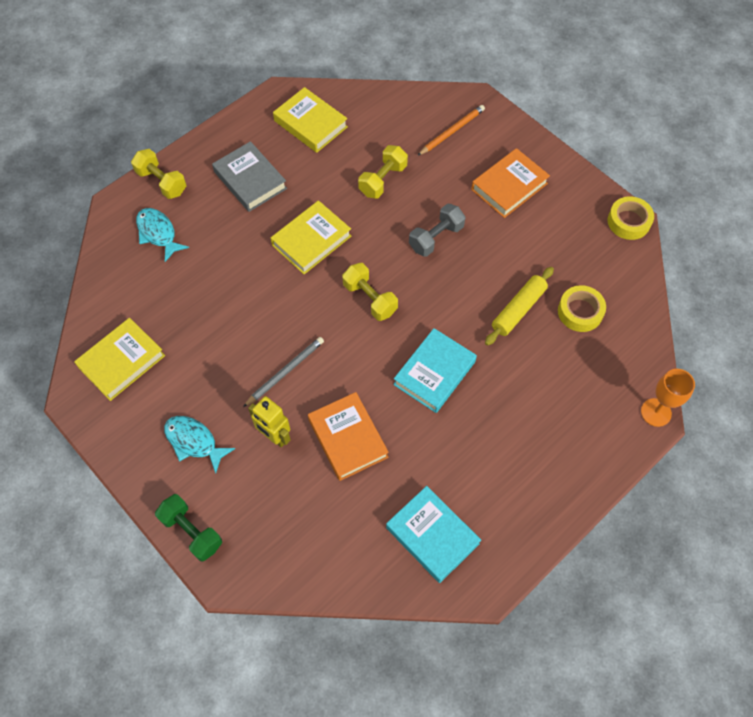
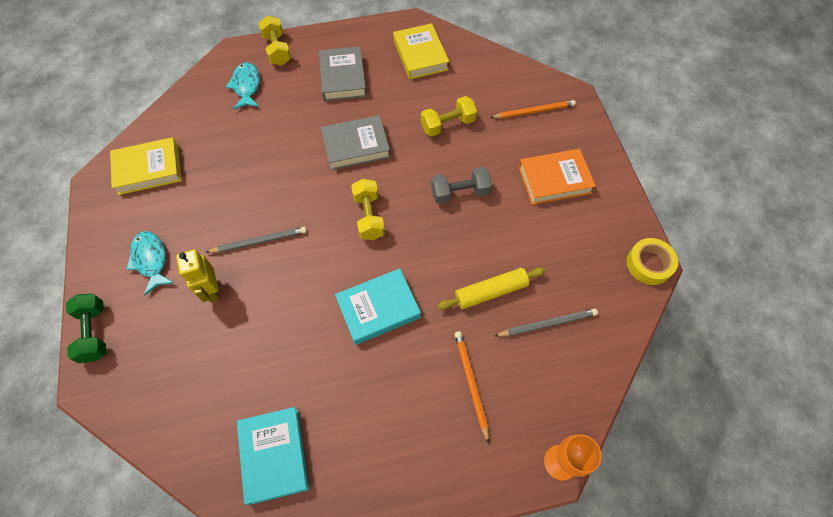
camera: 30 degrees right, 0 degrees up
(311, 240) = (356, 146): yellow book -> grey book
(348, 438) = (267, 325): orange book -> none
(551, 391) = (471, 383): none -> orange pencil
(580, 312) = (547, 324): yellow tape -> grey pencil

